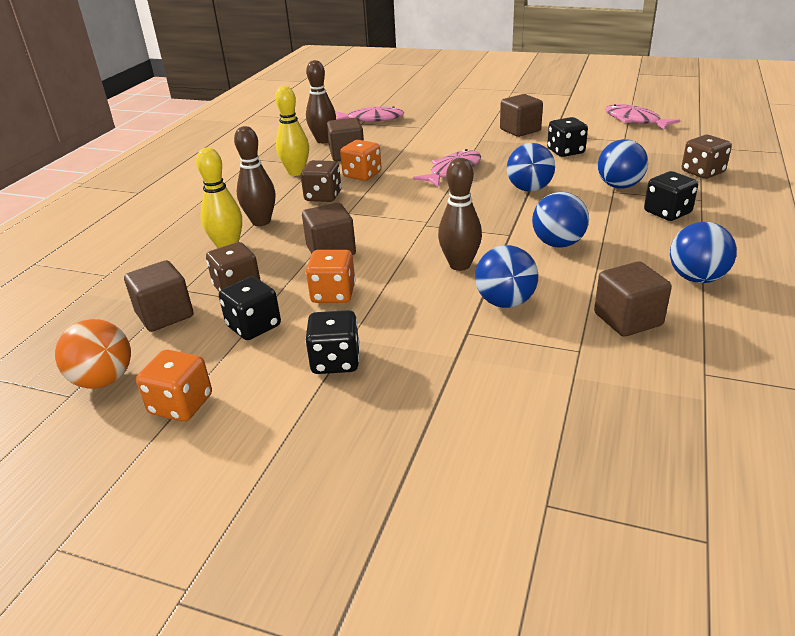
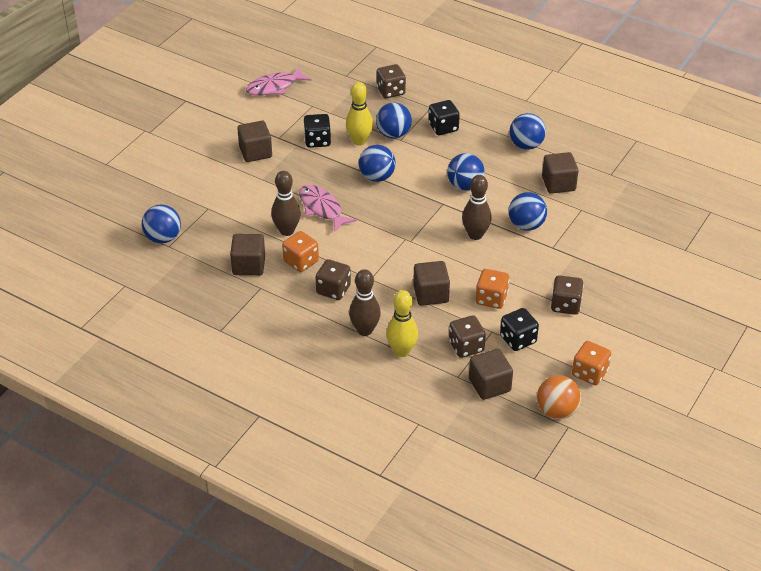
camera: 80 degrees left, 10 degrees up
(296, 172) = (272, 303): yellow bowling pin -> yellow bowling pin (359, 141)
(323, 140) = (201, 278): brown bowling pin -> brown bowling pin (287, 231)
(335, 361) = (565, 305): black dice -> brown dice
(371, 119) = (163, 238): pink fish -> blue ball

